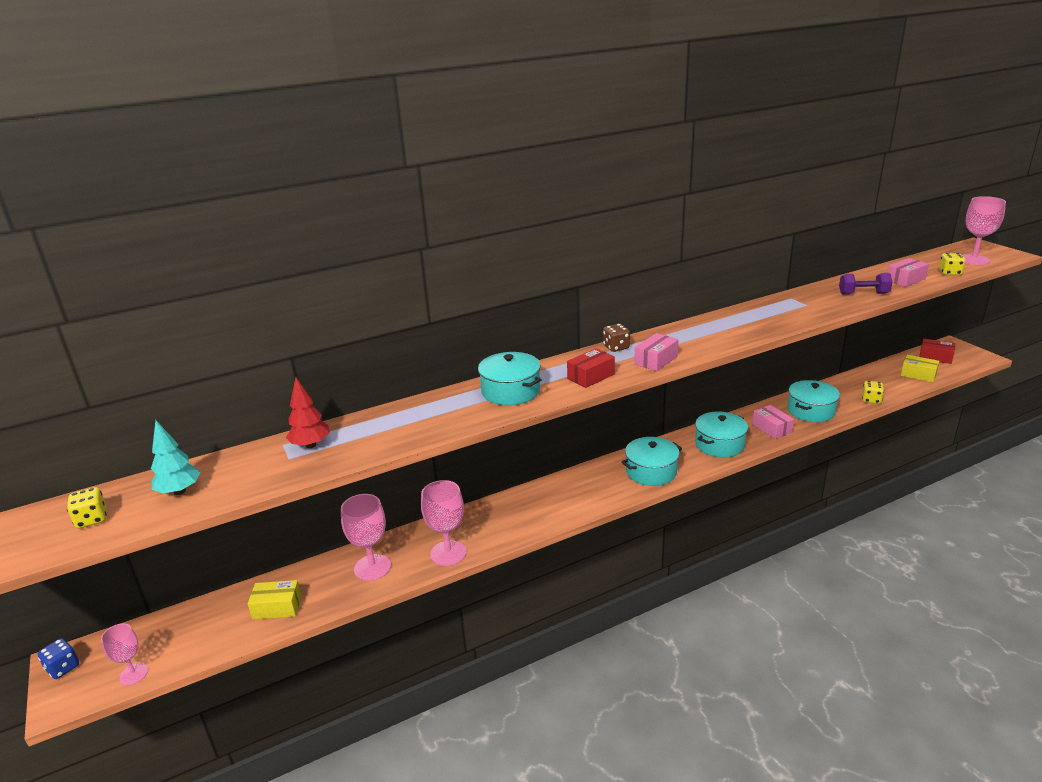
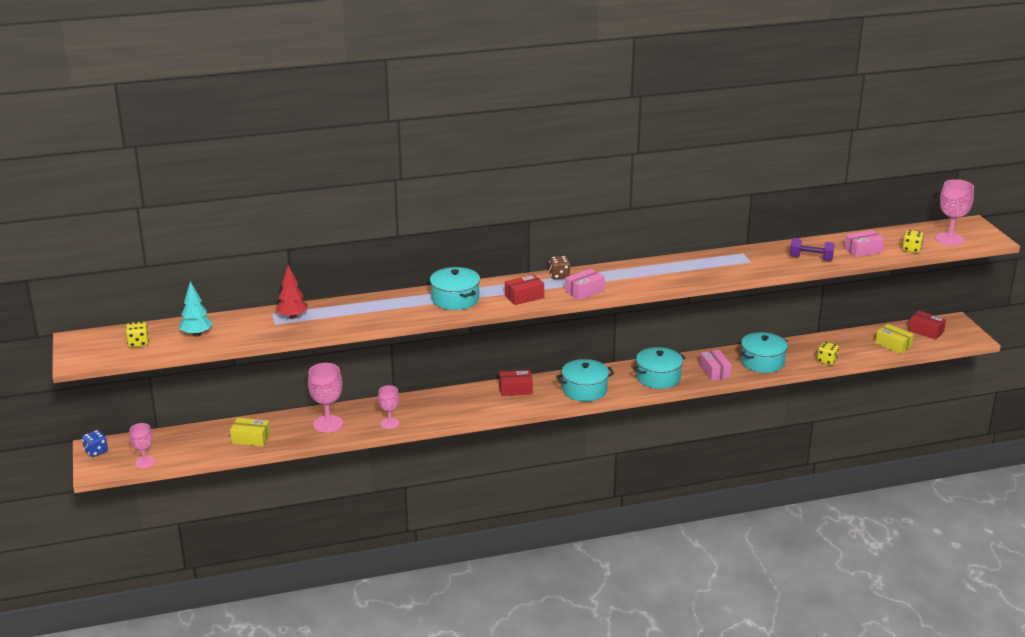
camera: 10 degrees right, 0 degrees up
(448, 553) = (390, 423): pink goblet -> pink goblet, size x0.63
(576, 483) = (515, 389): none -> red box

